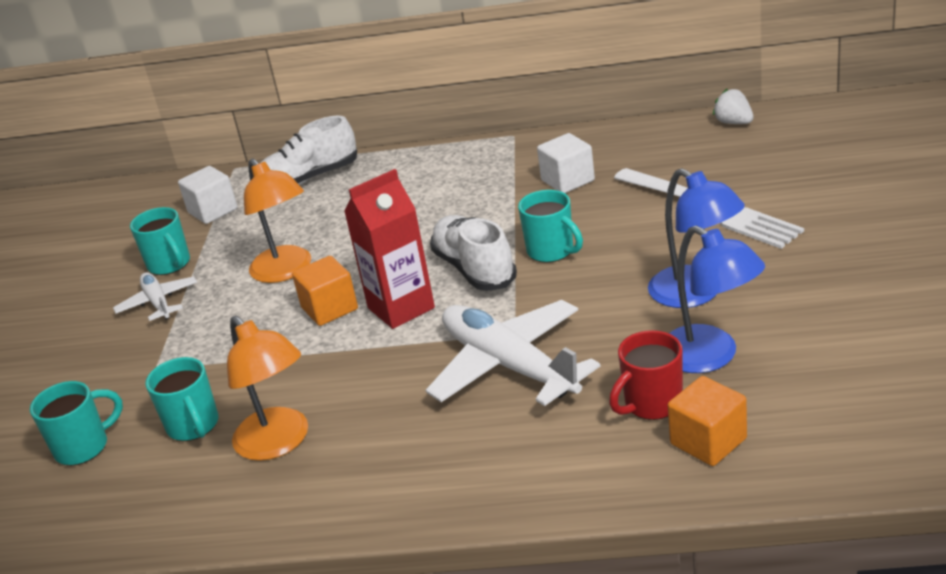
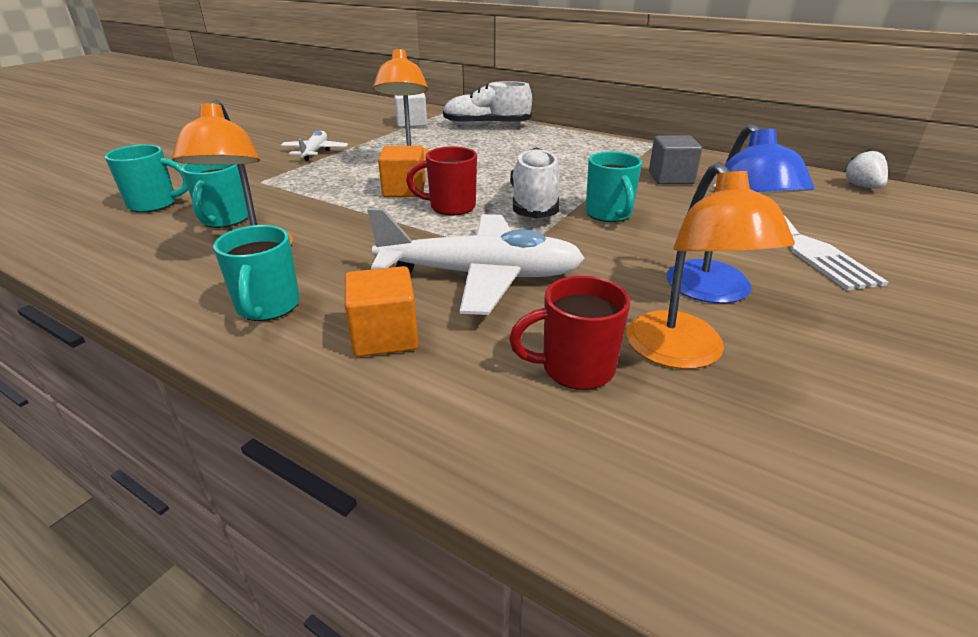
camera: 25 degrees right, 0 degrees up
(170, 264) = (350, 138): turquoise mug -> turquoise mug (268, 307)
(401, 308) = (450, 207): red carton -> red mug
(509, 365) = (480, 276): white plane -> white plane turned 105 degrees clockwise
(567, 180) = (671, 178): white cube -> grey cube
(708, 441) = (600, 440): orange cube -> orange cube (384, 336)
(710, 357) = (682, 353): blue lamp -> orange lamp

